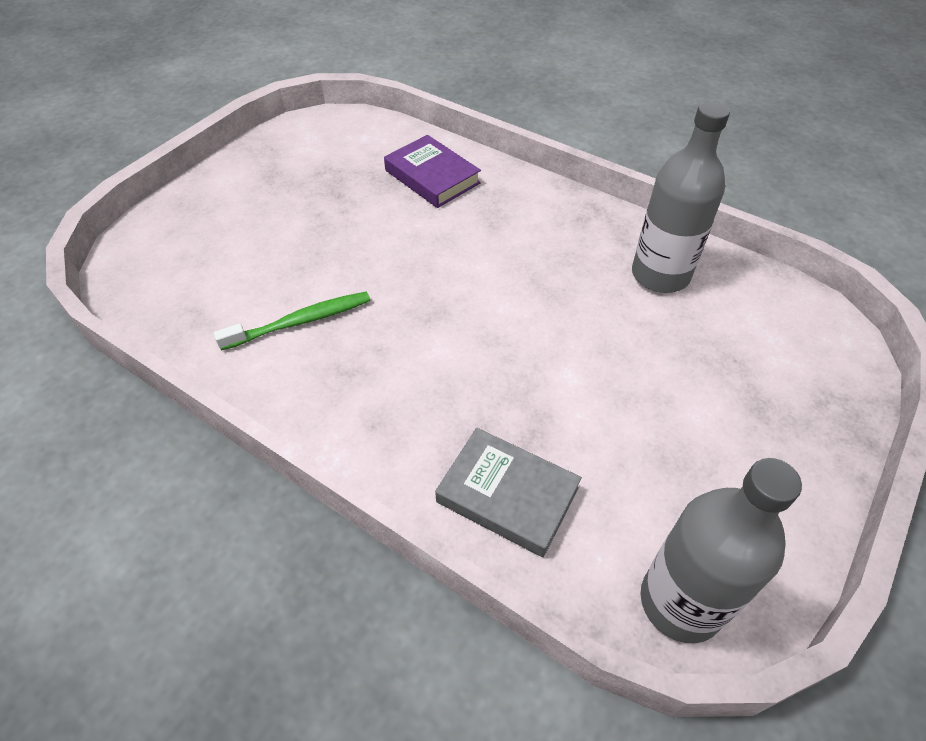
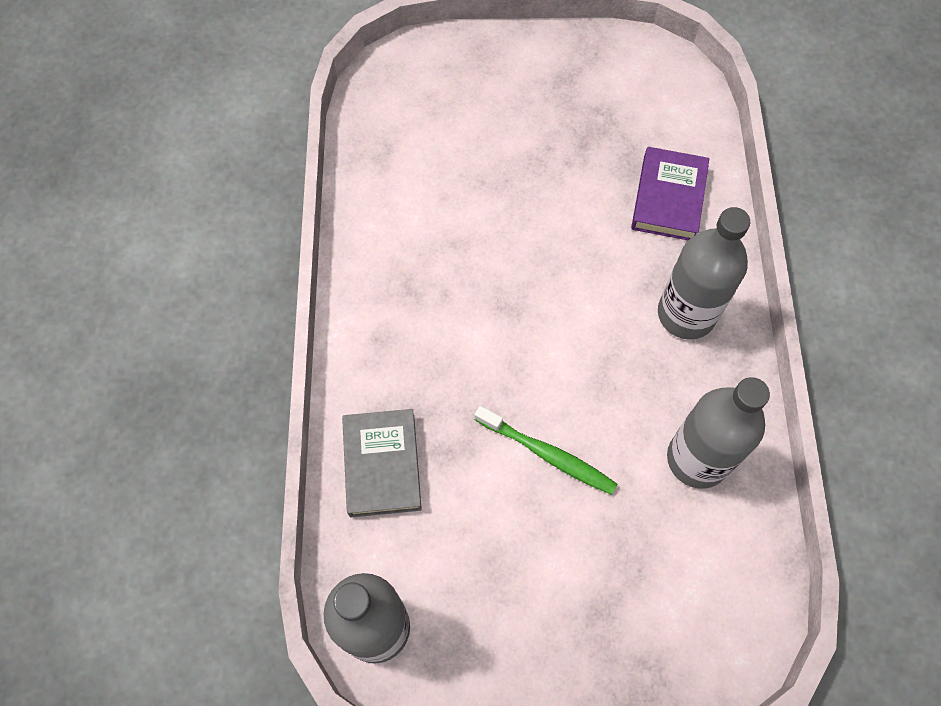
camera: 55 degrees right, 15 degrees up
(300, 322) = (430, 223): green toothbrush -> green toothbrush (547, 454)
(535, 217) = (686, 314): none -> grey bottle

